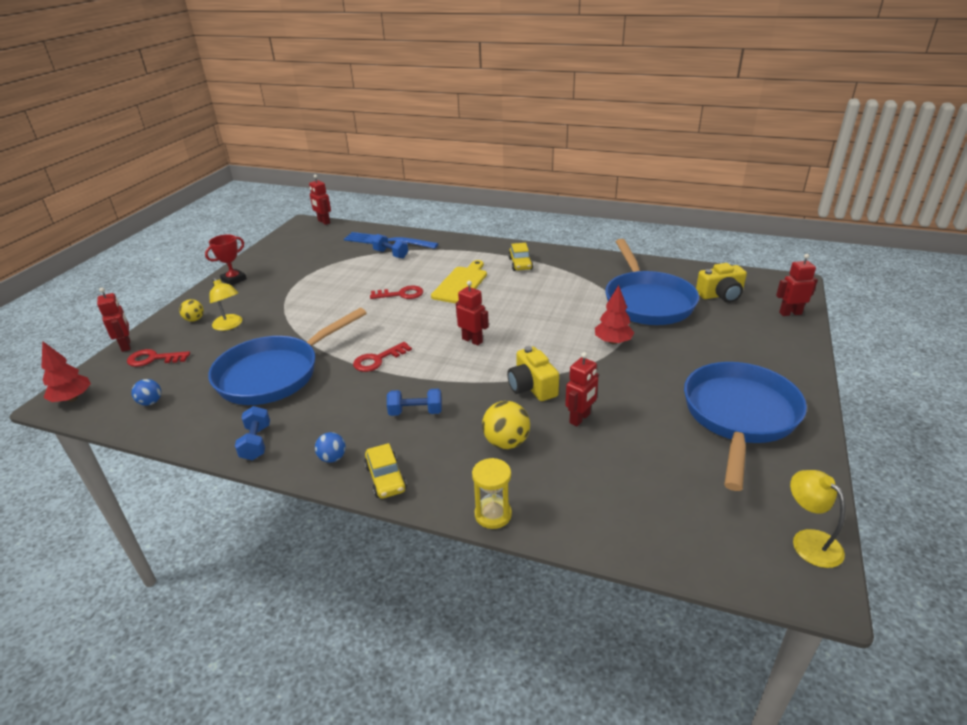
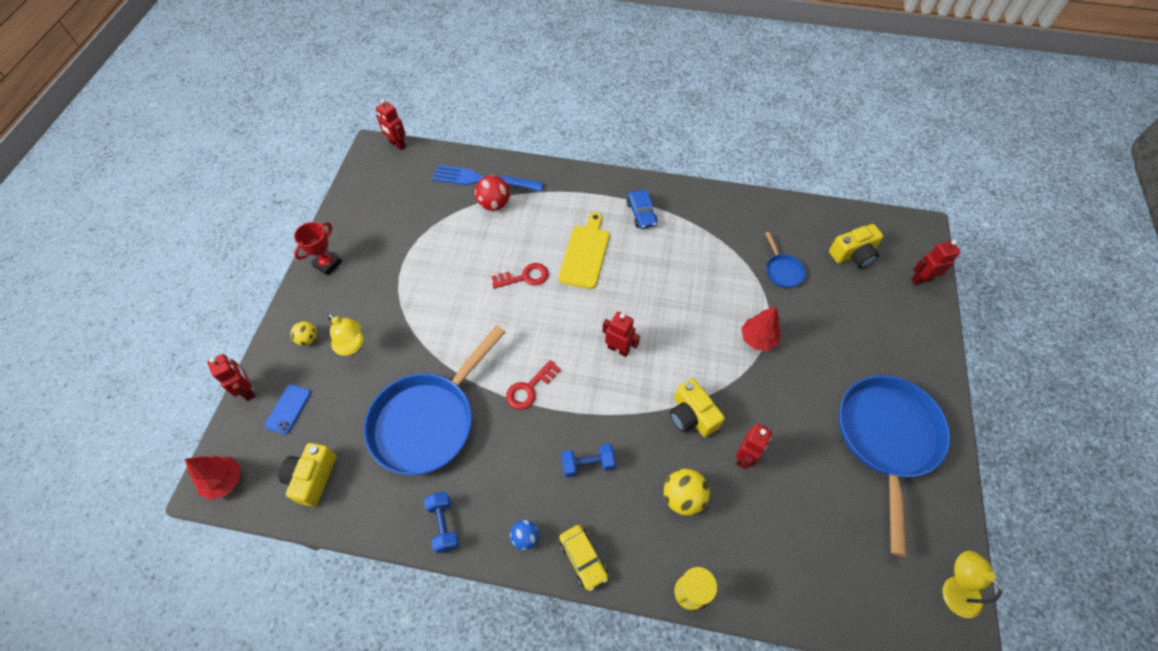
camera: 10 degrees left, 25 degrees up
(151, 402) = (312, 478): blue ball -> yellow camera
(154, 359) = (288, 409): red key -> blue phone
(391, 254) = (494, 204): blue dumbbell -> red ball
(520, 264) = (641, 214): yellow car -> blue car
(647, 301) = (782, 271): blue pan -> blue pan, size x0.42

